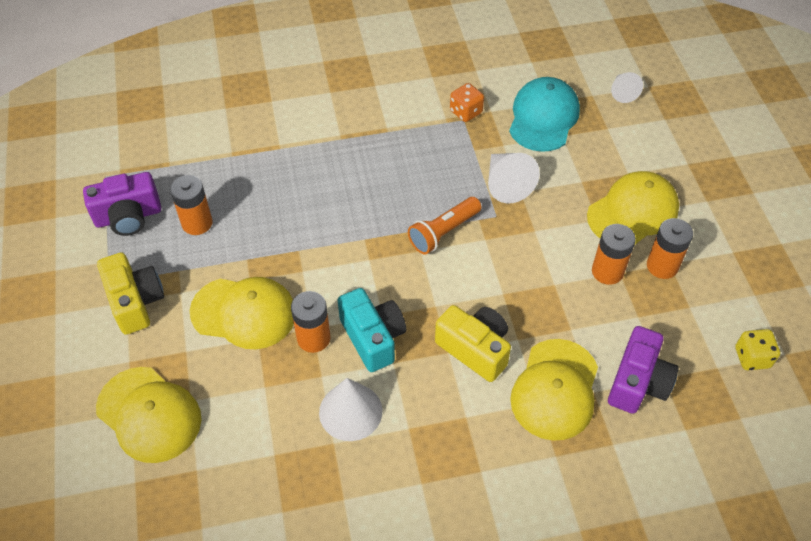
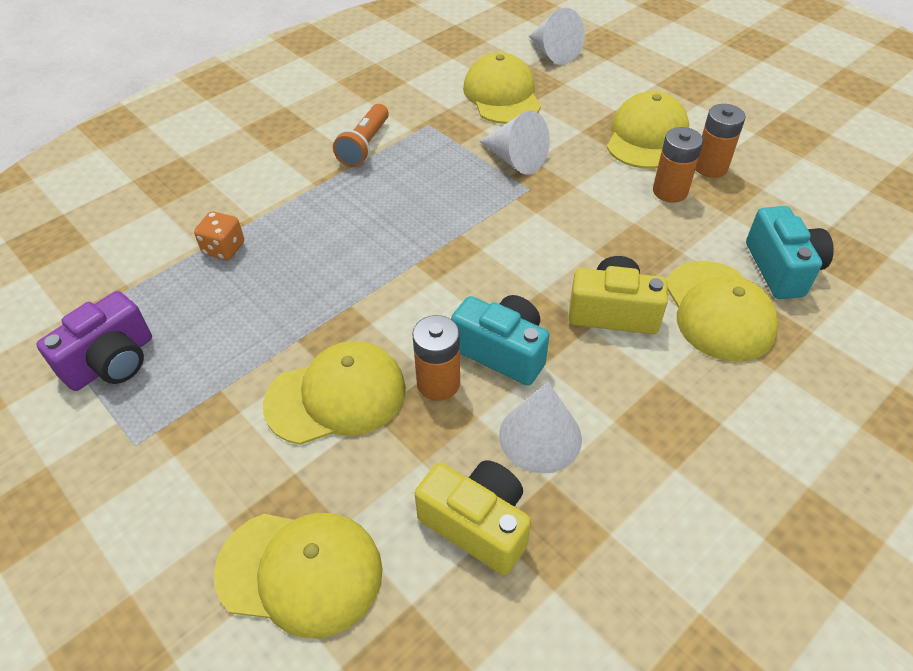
camera: 30 degrees left, 5 degrees down
(135, 302) = (187, 450): yellow camera -> yellow camera (477, 524)
(197, 223) = (208, 330): orange battery -> none
(443, 232) = (491, 224): orange flashlight -> orange flashlight (365, 146)
(466, 112) = (425, 117): orange dice -> orange dice (224, 249)
(543, 117) = (502, 95): turquoise cap -> yellow cap
(622, 92) = (553, 53): white cone -> white cone, size x1.57
(638, 382) = (782, 269): purple camera -> turquoise camera
(752, 358) = (849, 205): yellow dice -> none

